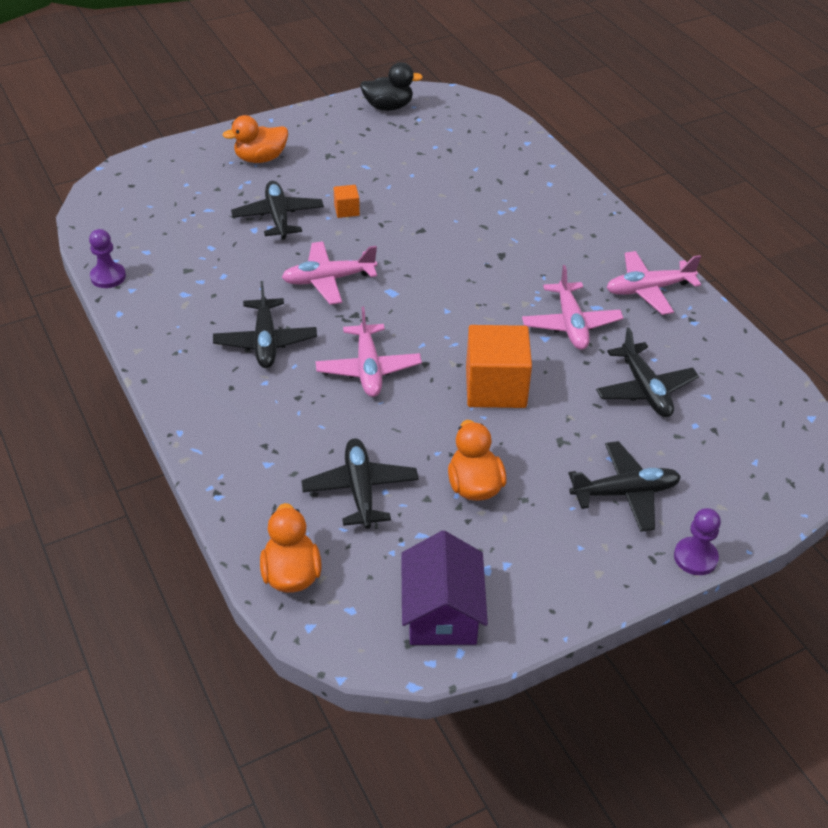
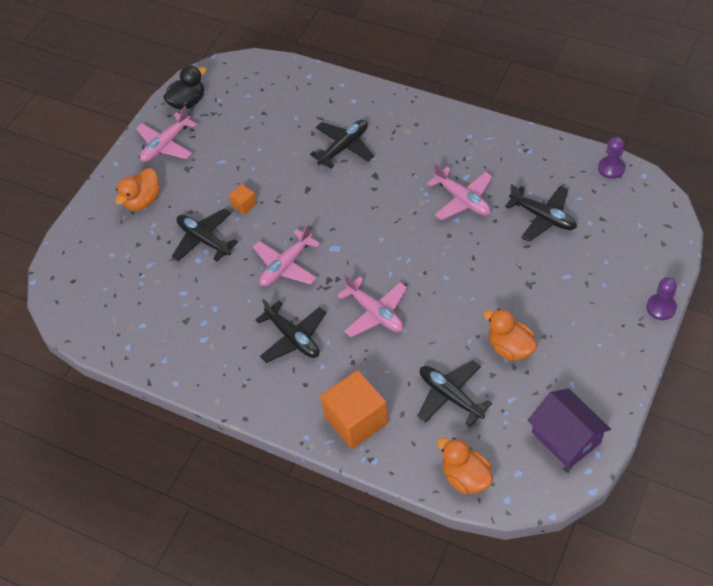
camera: 30 degrees left, 10 degrees up
(108, 277) = (137, 362): purple pawn -> purple pawn (611, 168)
(495, 387) = (460, 273): orange cube -> orange cube (356, 420)
(625, 493) = (592, 293): black plane -> black plane (344, 147)
(648, 289) = (484, 144): pink plane -> pink plane (166, 144)

